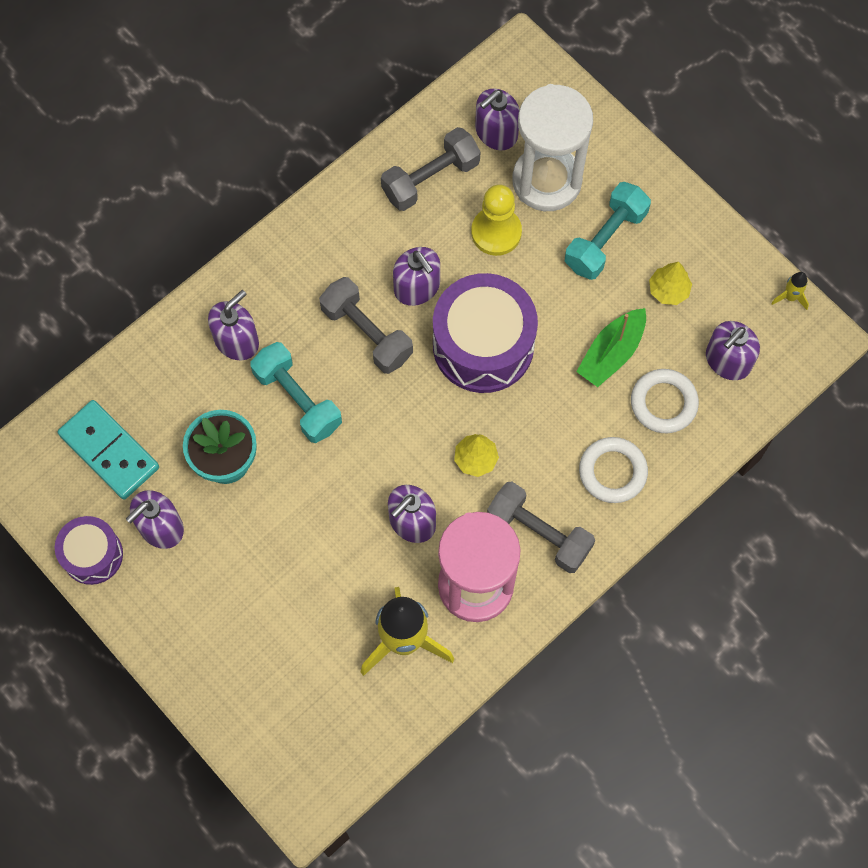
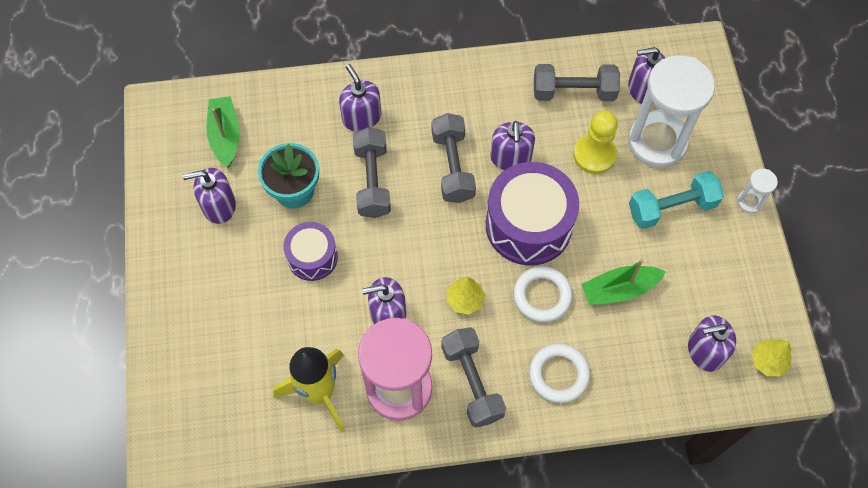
camera: 35 degrees right, 5 degrees down
(92, 555) = (162, 195): purple drum -> purple drum (312, 257)
(109, 451) = (225, 136): turquoise domino -> green boat
(236, 341) = (361, 117): purple soap dispenser -> purple soap dispenser turned 105 degrees counterclockwise
(297, 400) = (372, 181): turquoise dumbbell -> grey dumbbell
(663, 403) = (633, 350): white ring -> white ring (542, 296)
(668, 290) = (695, 272): yellow tree -> yellow tree (768, 361)
(672, 187) = (749, 202): none -> white hourglass
(790, 297) = (788, 336): yellow rocket -> none

